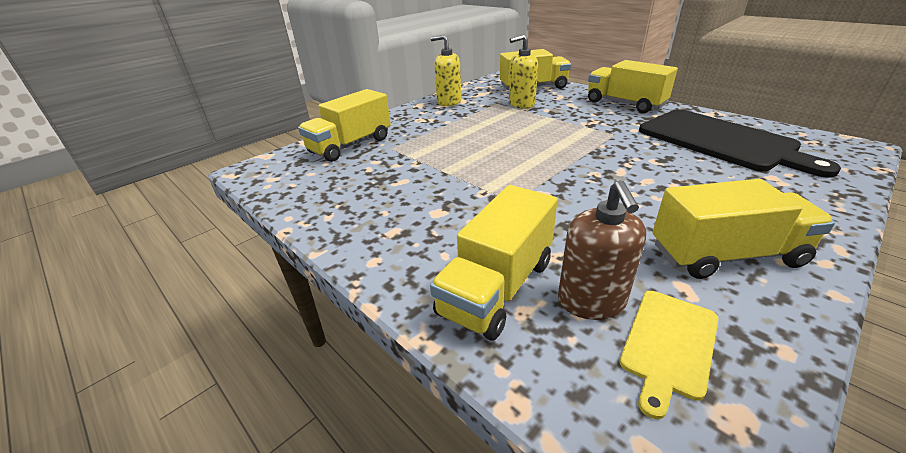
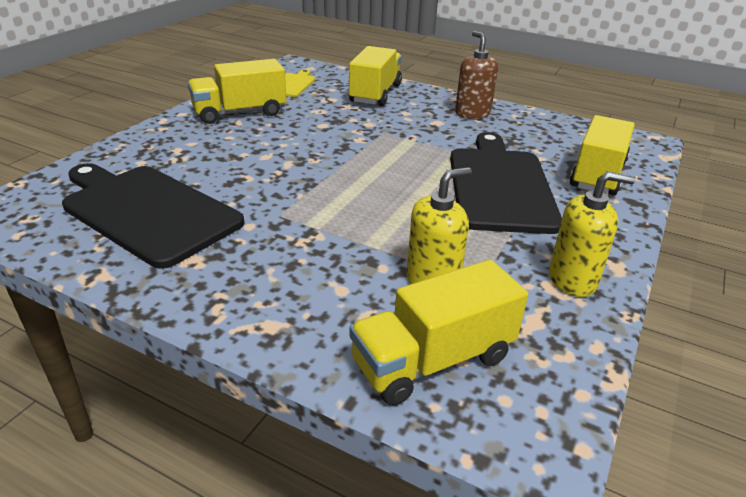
camera: 160 degrees right, 0 degrees up
(438, 142) = (500, 185): none -> black cutting board
(591, 301) = (325, 92): brown soap dispenser -> brown soap dispenser (472, 113)
(624, 104) = (237, 298): yellow truck -> none

